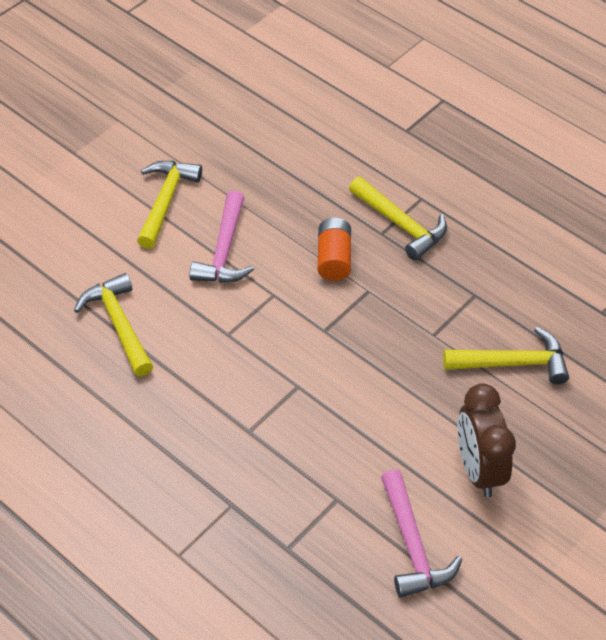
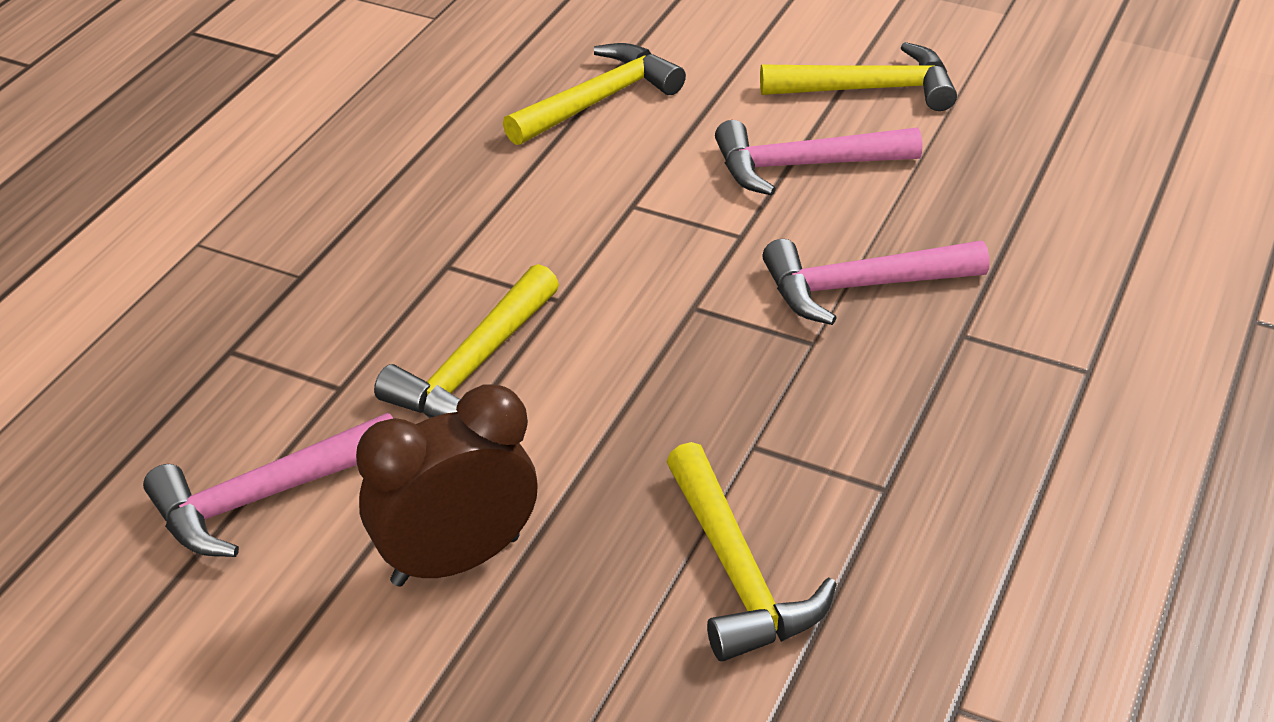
camera: 75 degrees right, 10 degrees down
(333, 259) = (861, 287): orange battery -> pink hammer
(400, 224) = (1000, 354): yellow hammer -> yellow hammer (474, 367)

